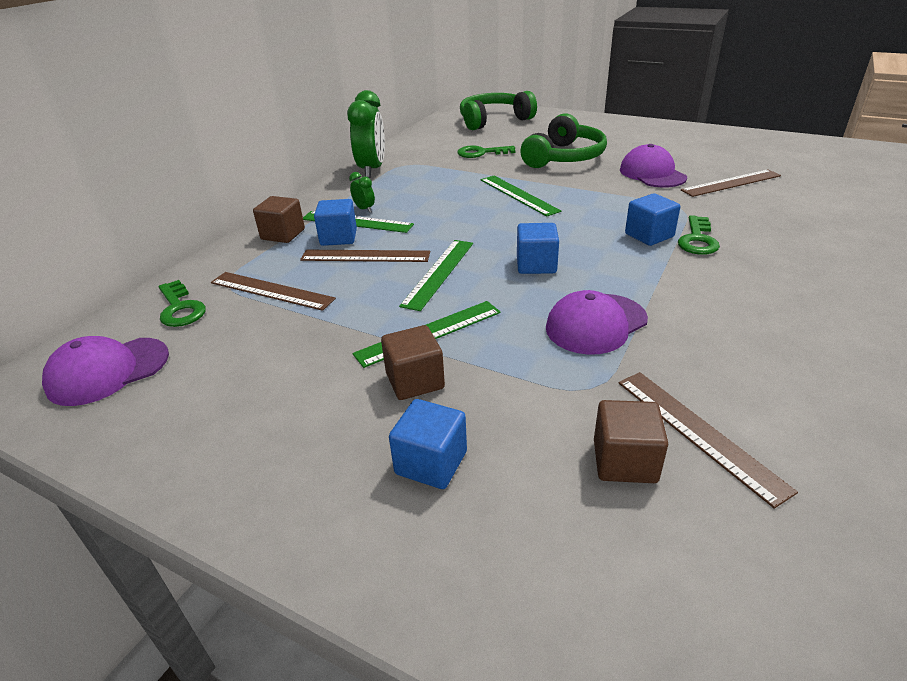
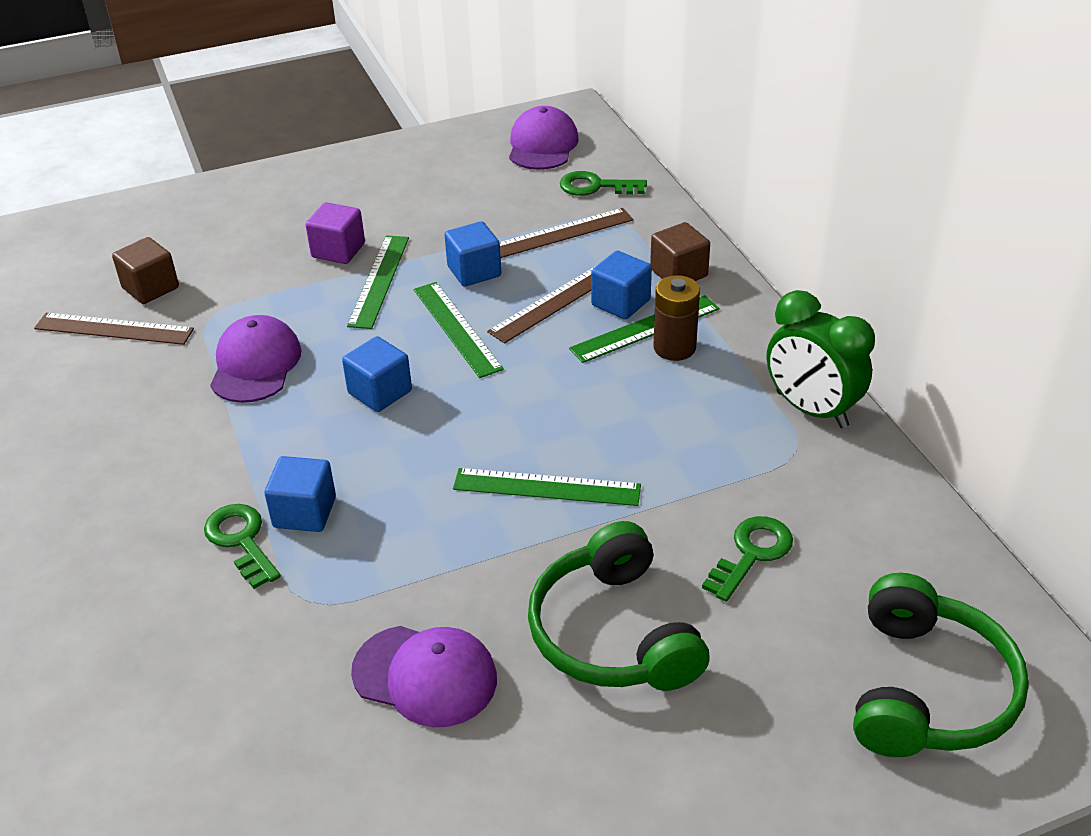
camera: 130 degrees right, 5 degrees up
(364, 209) = (674, 347): green clock -> brown battery
(415, 381) = (338, 250): brown cube -> purple cube
(431, 463) = (265, 225): blue cube -> blue cube (474, 271)
(731, 183) = (279, 730): brown ruler -> none

